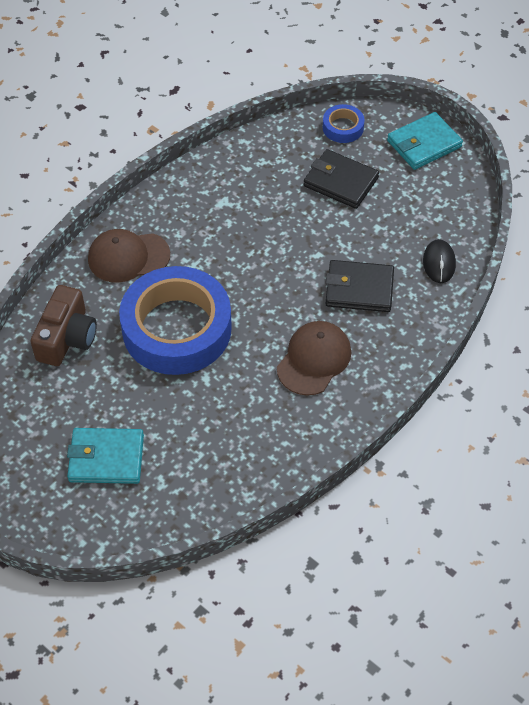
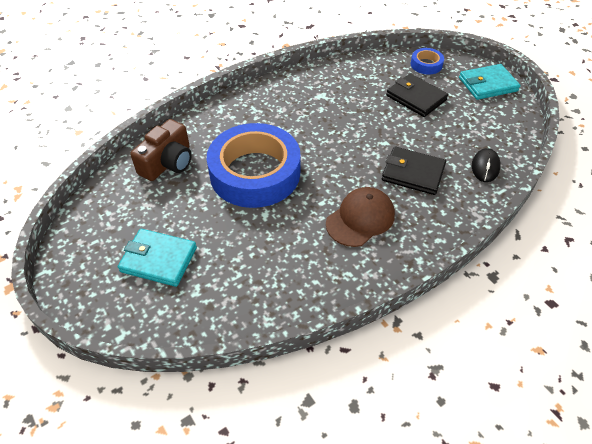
camera: 15 degrees right, 5 degrees down
(128, 257) = (237, 118): brown cap -> none

